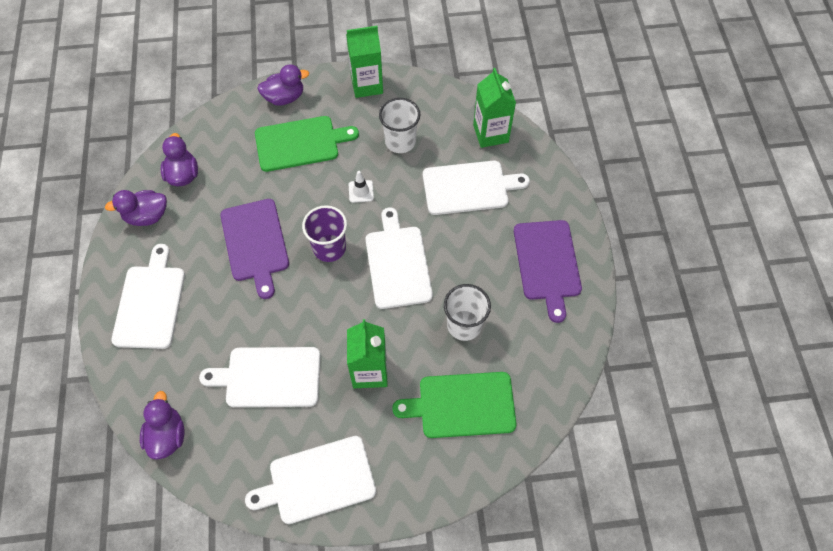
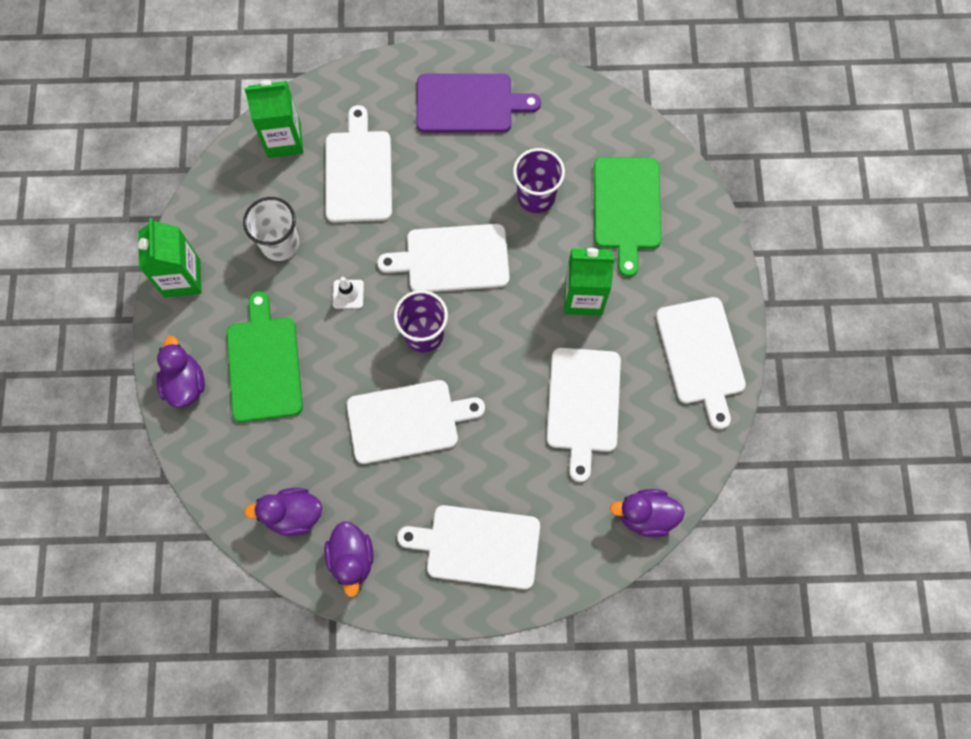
camera: 85 degrees left, 10 degrees up
(255, 243) = (407, 421): purple cutting board -> white cutting board
(464, 325) = (536, 196): white cup -> purple cup

